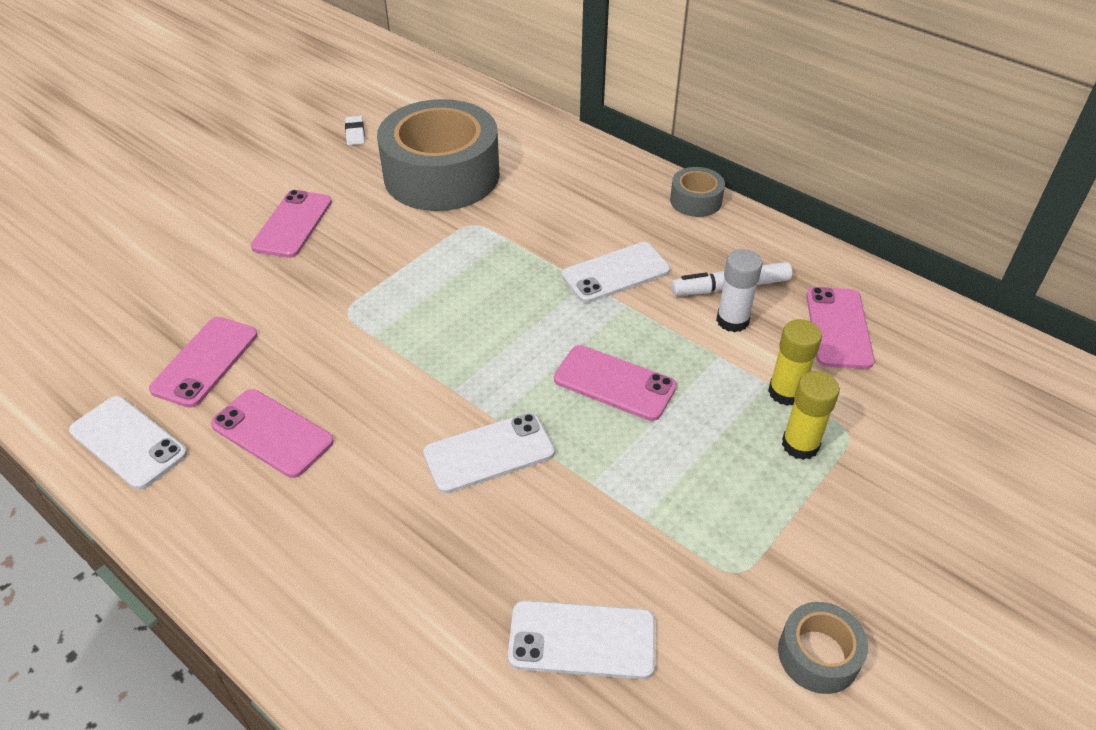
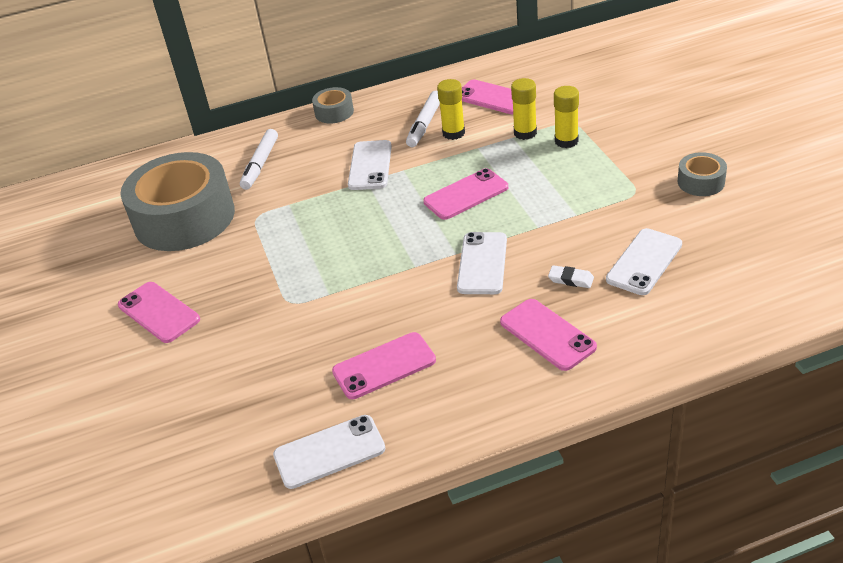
camera: 55 degrees left, 5 degrees down
(205, 362) = (277, 392): pink phone -> pink phone (547, 334)
(355, 133) = (77, 253): white eraser -> white eraser (571, 279)
(562, 187) = (261, 164): none -> white marker
(732, 320) = (453, 133): white glue stick -> yellow glue stick

